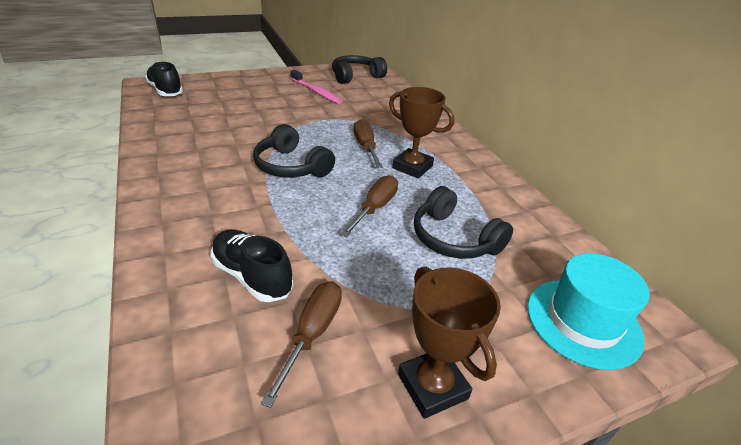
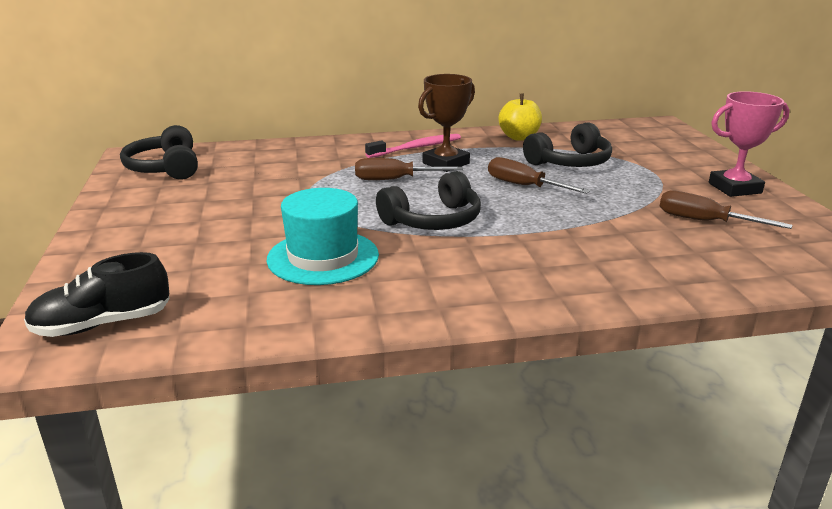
camera: 75 degrees left, 10 degrees down
(252, 276) = (642, 244): black shoe -> none
(316, 92) = (206, 196): pink toothbrush -> pink toothbrush (416, 148)
(432, 386) = (734, 188): brown trophy -> pink trophy
(510, 206) = (519, 137): none -> yellow apple
(583, 321) = (657, 141): turquoise hat -> turquoise hat (323, 257)

